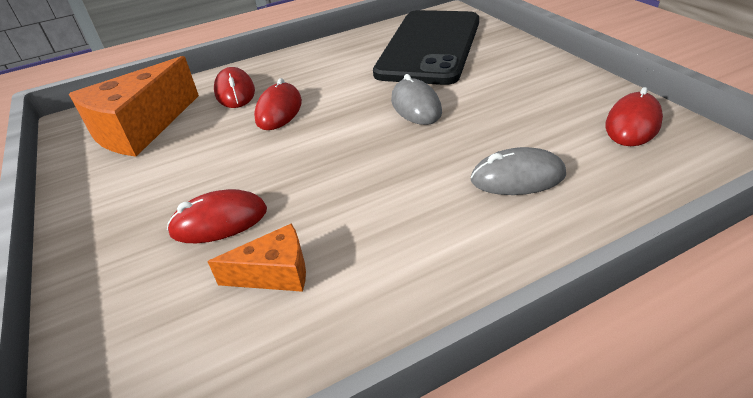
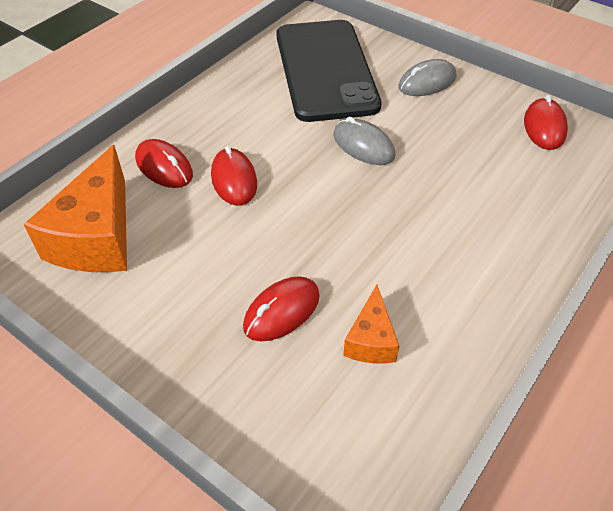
camera: 30 degrees left, 10 degrees up
(275, 273) = (371, 340): orange cheese -> orange cheese turned 135 degrees clockwise
(517, 177) = (492, 199): grey mouse -> grey mouse (427, 82)

